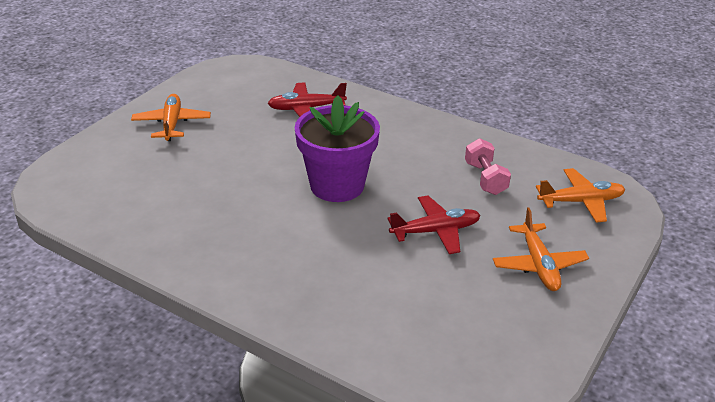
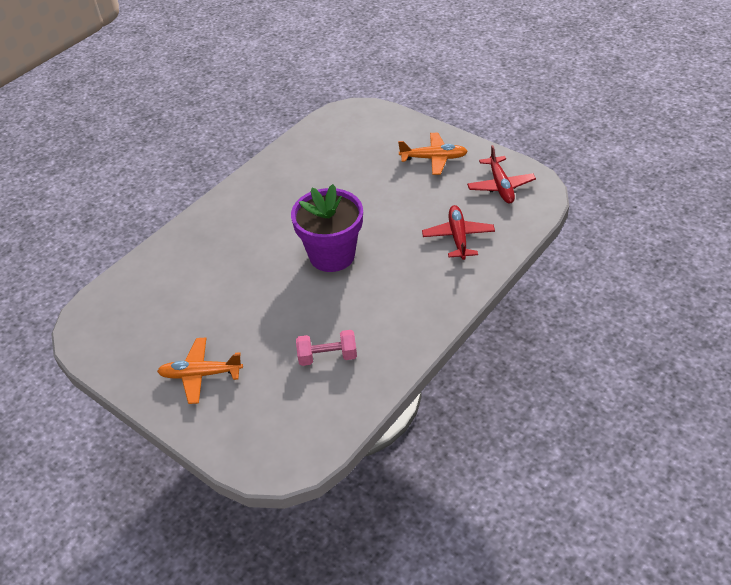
camera: 100 degrees right, 10 degrees up
(436, 231) = (259, 313): red plane -> red plane (500, 186)
(581, 202) = (279, 426): orange plane -> none

